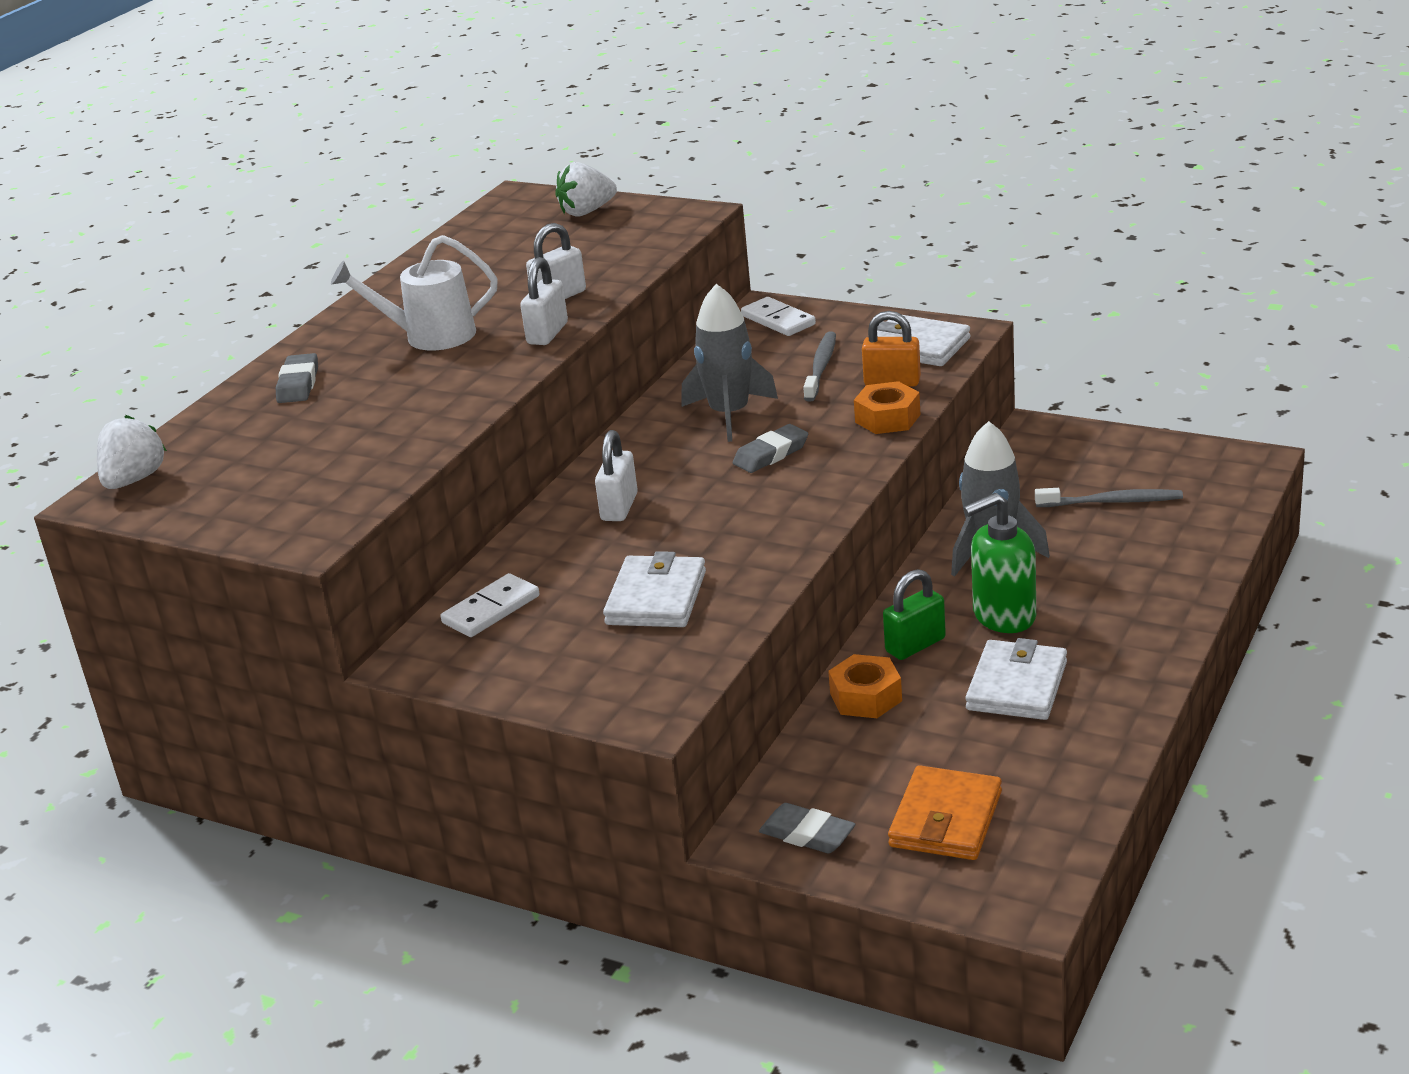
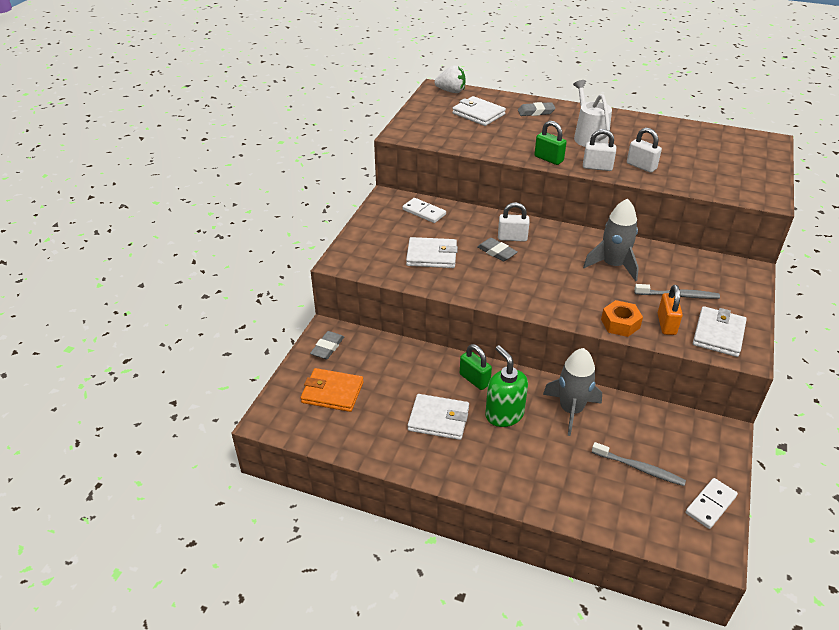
camera: 80 degrees right, 10 degrees up
(269, 446) = (478, 114): none -> white wallet
(498, 376) = (548, 159): none -> green padlock
(587, 212) = (756, 164): white strawberry -> none
(771, 454) = (571, 282): grey eraser -> grey eraser (496, 252)
(778, 320) = (735, 276): white domino -> white domino (710, 505)
(865, 697) = (429, 362): orange nut -> none
(1111, 502) = (639, 468): grey toothbrush -> grey toothbrush turned 60 degrees counterclockwise

